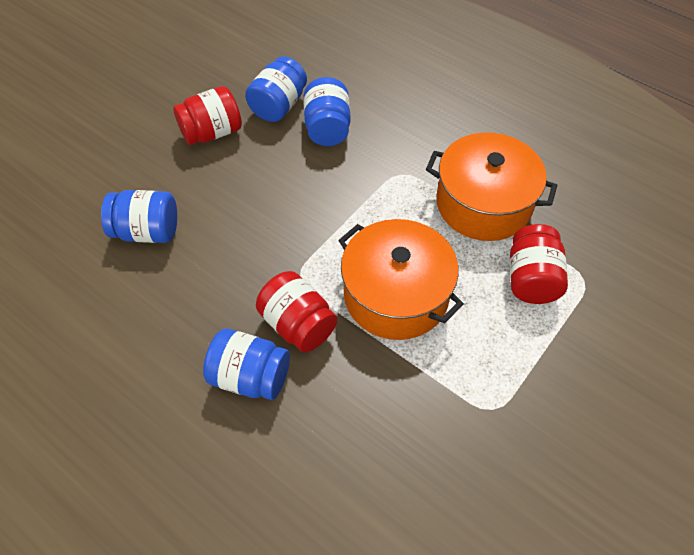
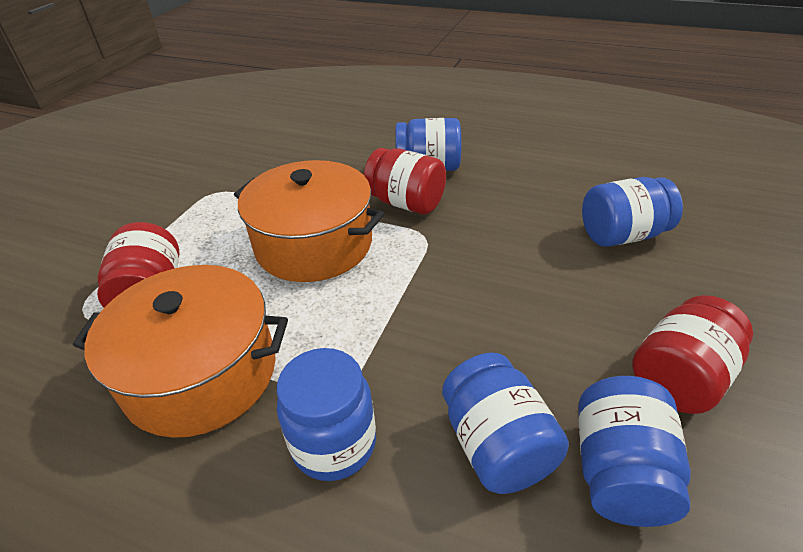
camera: 165 degrees right, 15 degrees down
(408, 148) = (334, 444): none -> blue jar

